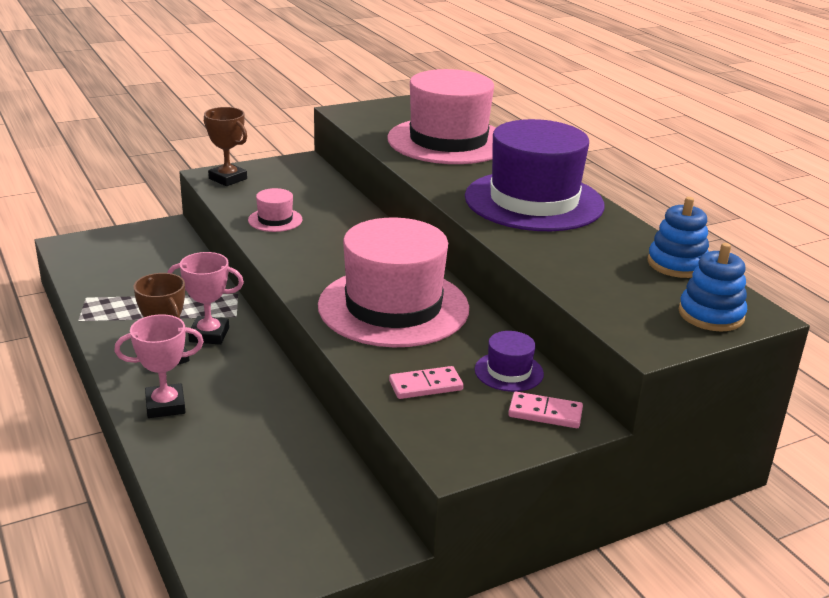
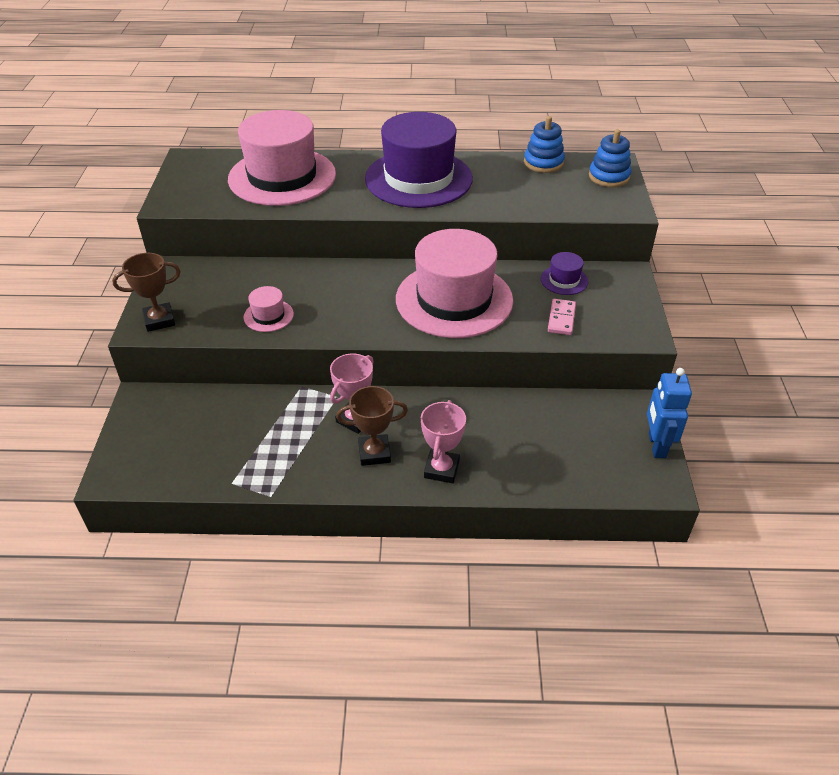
camera: 60 degrees left, 15 degrees up
(307, 568) = (656, 445): none -> blue robot
(545, 413) = (615, 283): pink domino -> none

